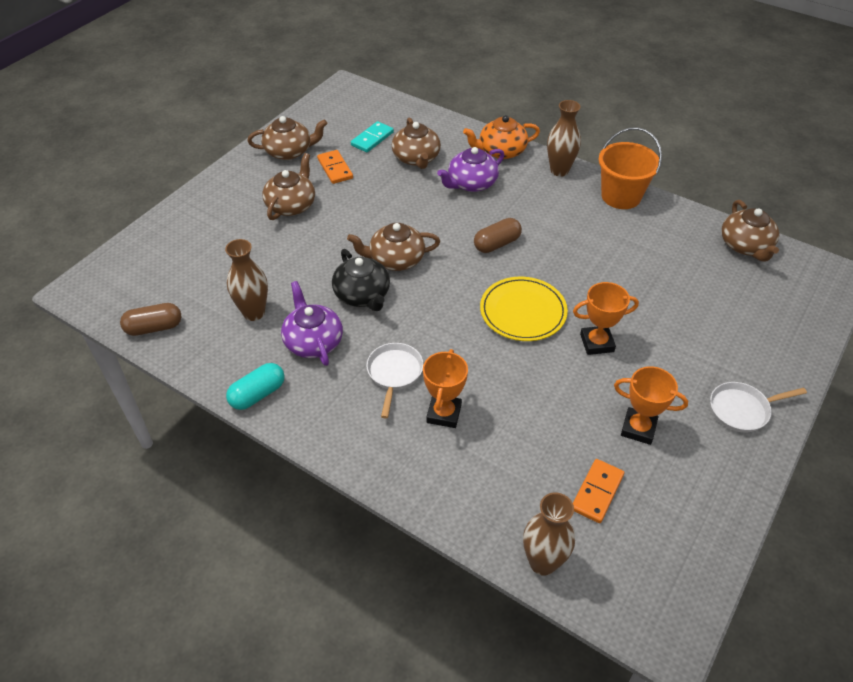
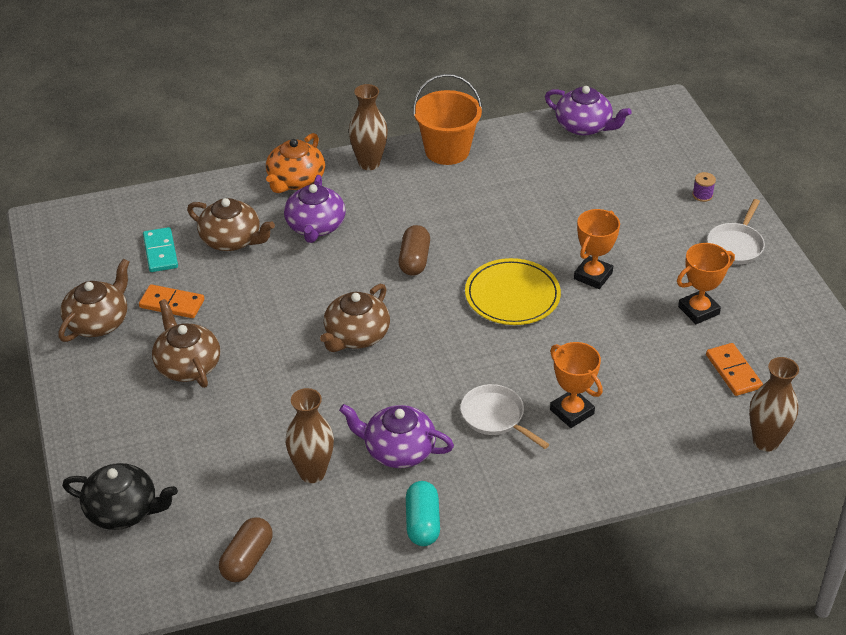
camera: 50 degrees left, 5 degrees down
(362, 295) = (376, 384): black teapot -> black teapot (123, 510)
(745, 246) = (584, 126): brown teapot -> purple teapot
(769, 355) = (702, 195): none -> purple spool

